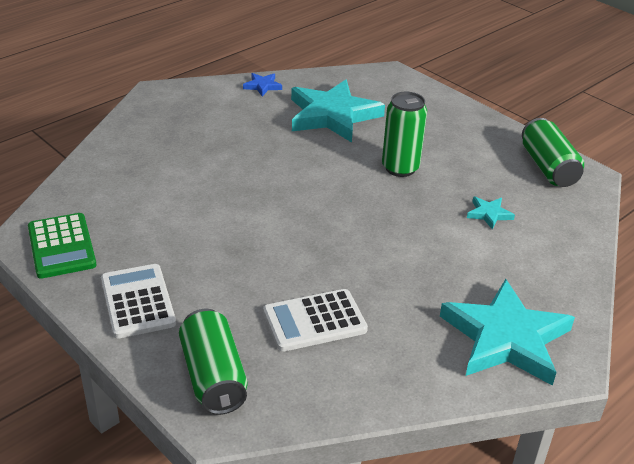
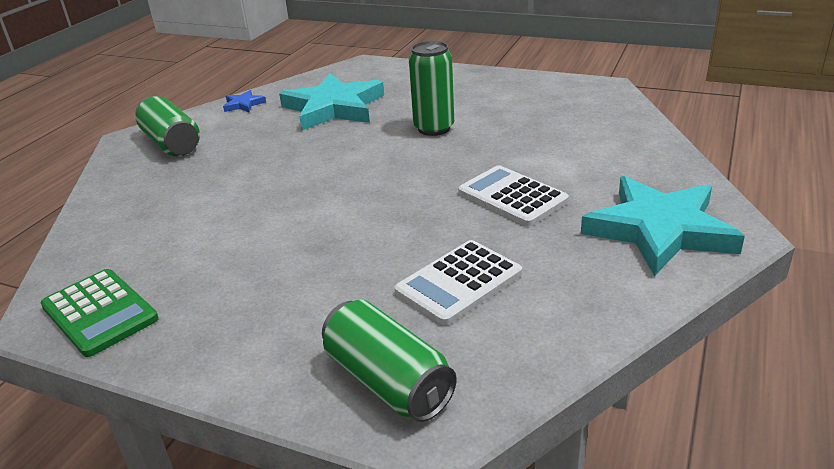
camera: 20 degrees left, 5 degrees down
(137, 301) = (237, 337): white calculator -> white calculator (512, 197)
(489, 214) = (548, 138): turquoise star -> none
(548, 167) = (566, 91): green can -> green can (171, 143)

